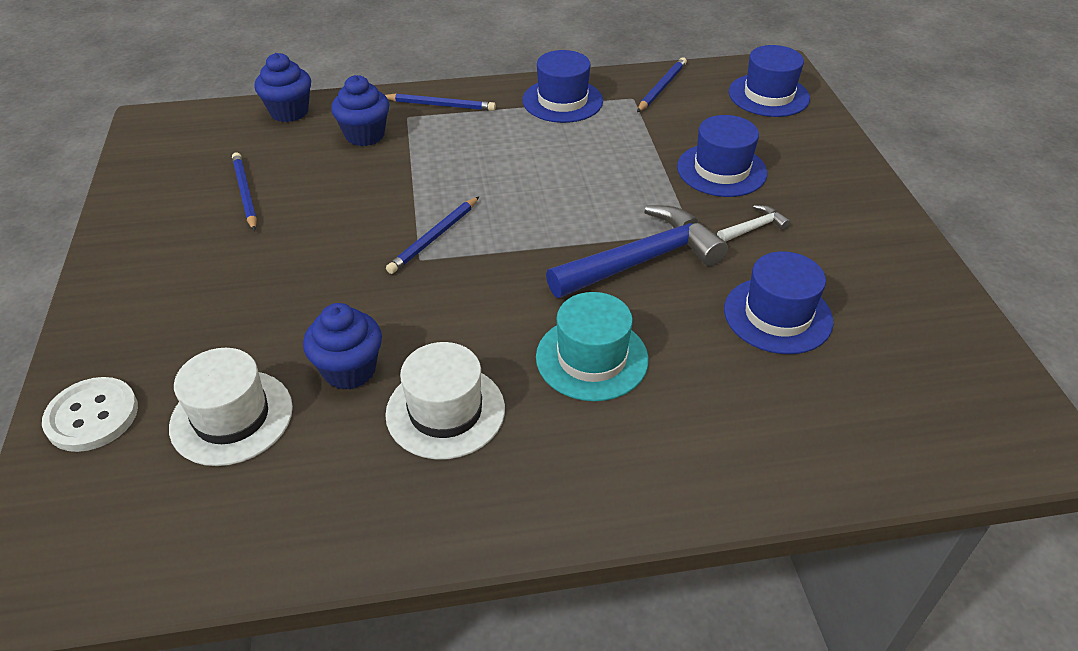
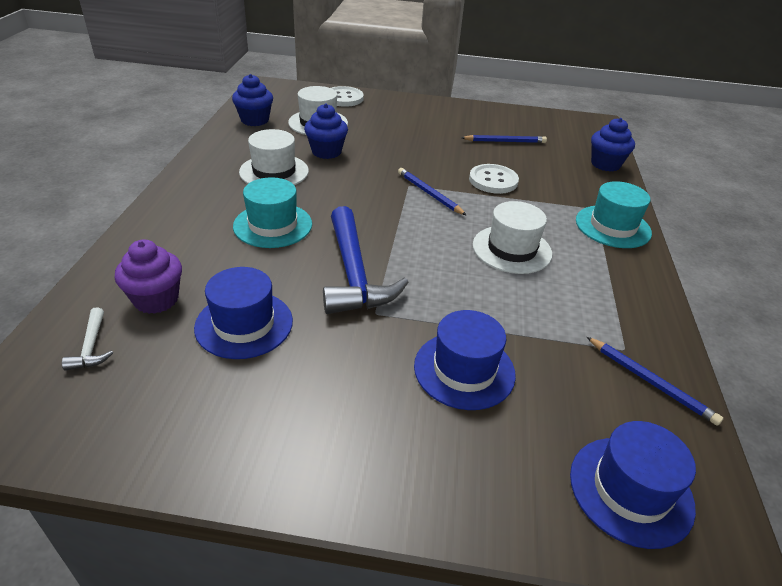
camera: 105 degrees right, 5 degrees down
(365, 135) = (568, 187): blue cupcake -> blue cupcake (255, 120)
(373, 191) = (493, 180): none -> white button
(440, 105) = (613, 226): blue pencil -> turquoise hat
(524, 163) = (512, 249): none -> white hat
(562, 101) = (619, 296): blue hat -> none
(754, 228) = (360, 356): white hammer -> white hammer (91, 347)
(800, 403) = (156, 299): none -> purple cupcake

